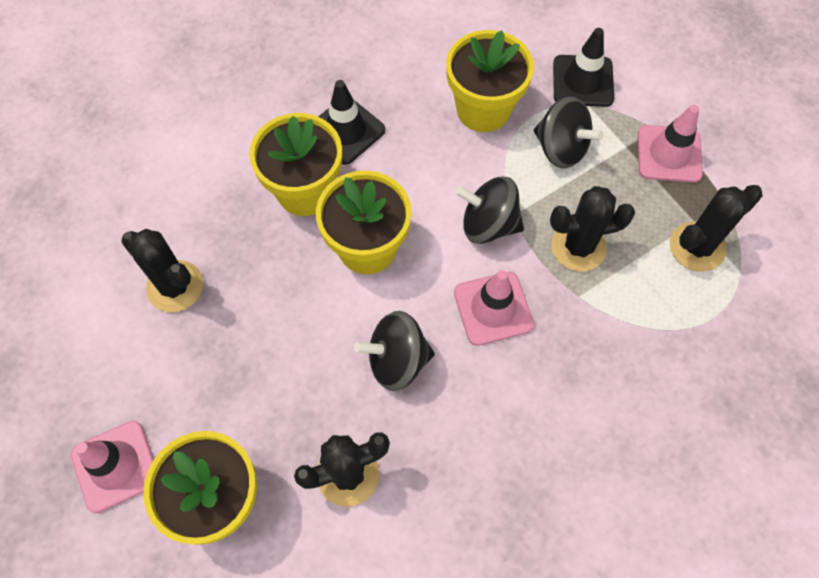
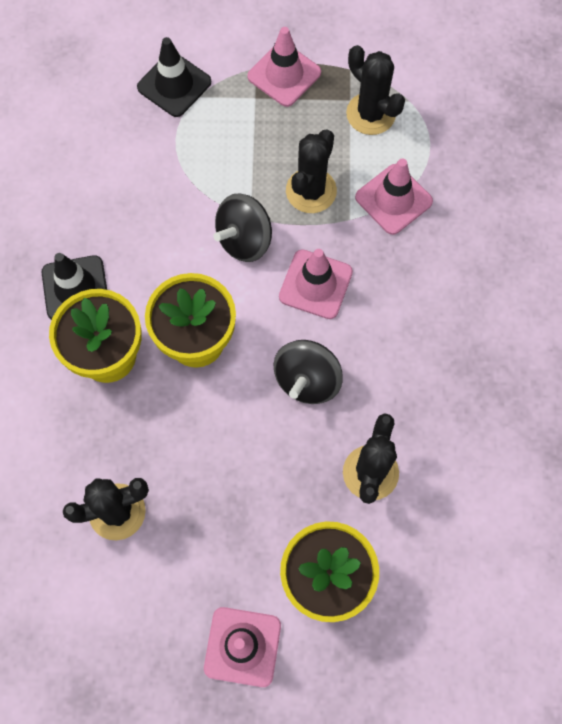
camera: 55 degrees left, 5 degrees up
(483, 109) = (141, 173): yellow flower pot -> none
(561, 148) = (220, 143): black spinning top -> none
(630, 321) = (393, 199): none -> pink traffic cone
(697, 247) = (370, 114): black cactus -> black cactus turned 45 degrees counterclockwise

